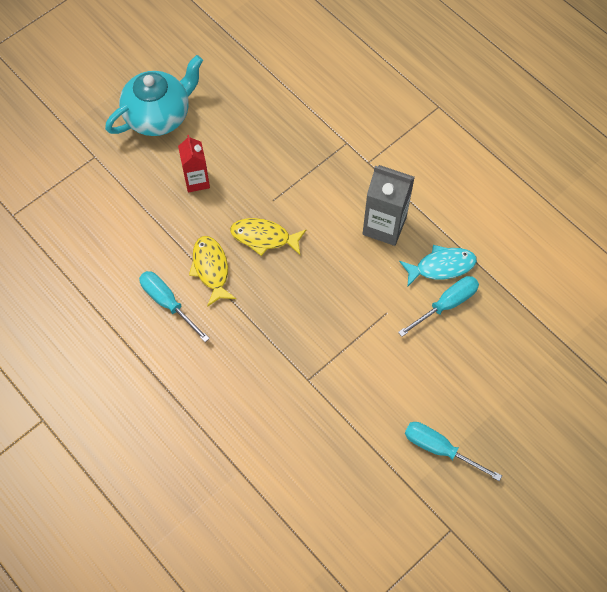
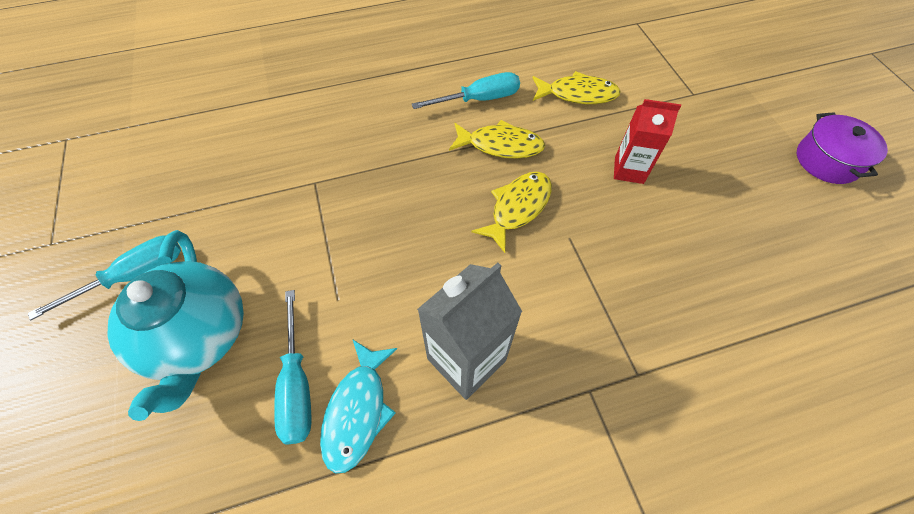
camera: 115 degrees right, 5 degrees down
(129, 234) = (578, 94): none -> yellow fish
(133, 69) = (827, 161): none -> purple pot
(159, 116) = (743, 164): turquoise teapot -> turquoise teapot (199, 336)

